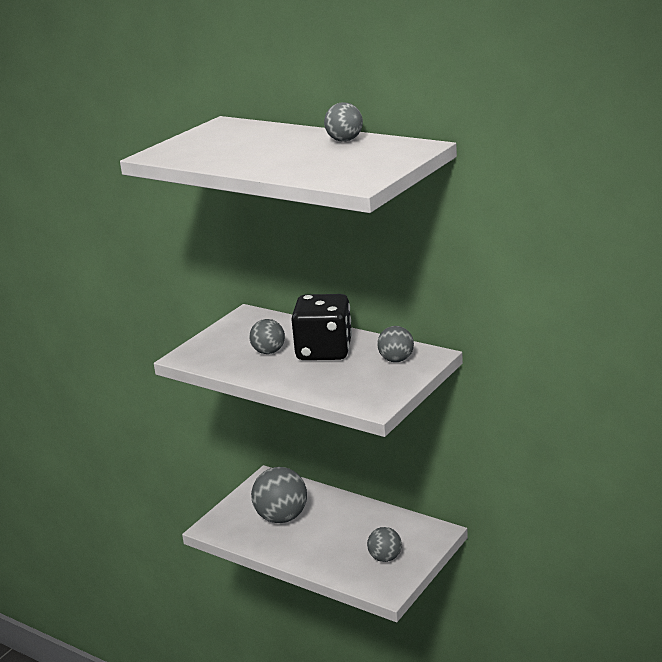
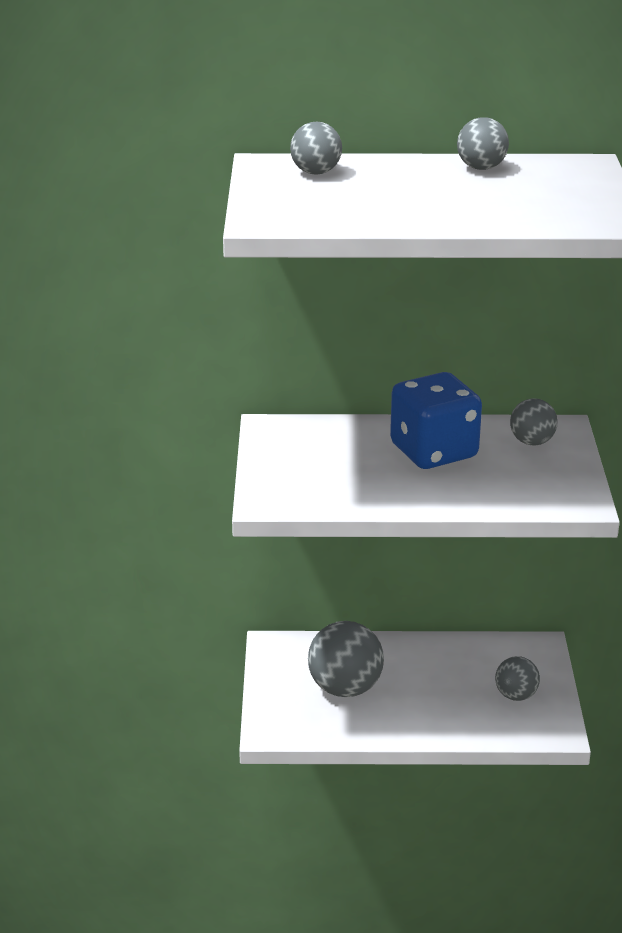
camera: 35 degrees left, 5 degrees up
(268, 352) = (367, 469): grey ball -> grey ball (316, 172)
(324, 351) = (433, 451): black dice -> blue dice

